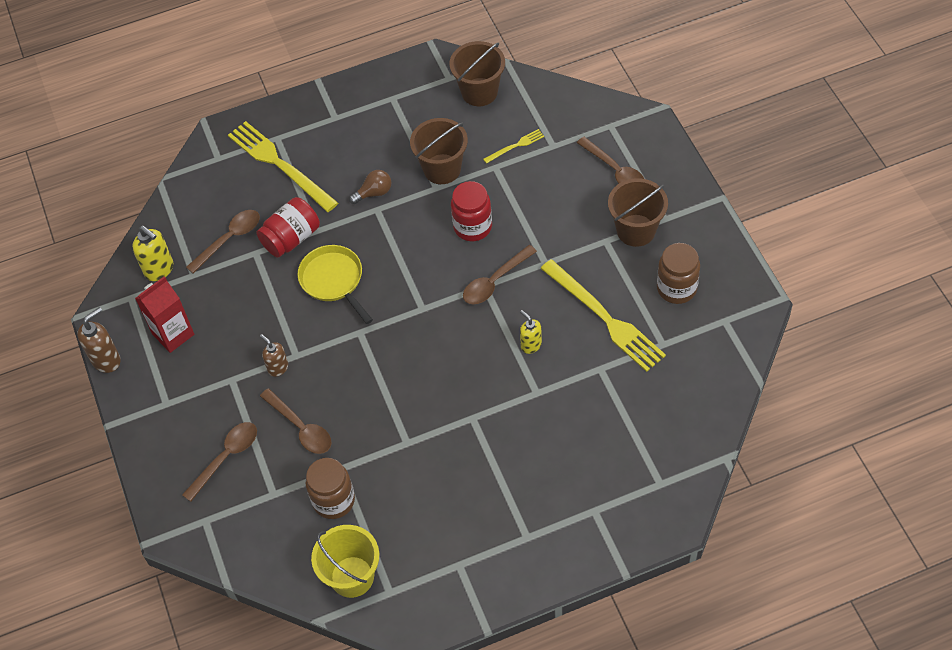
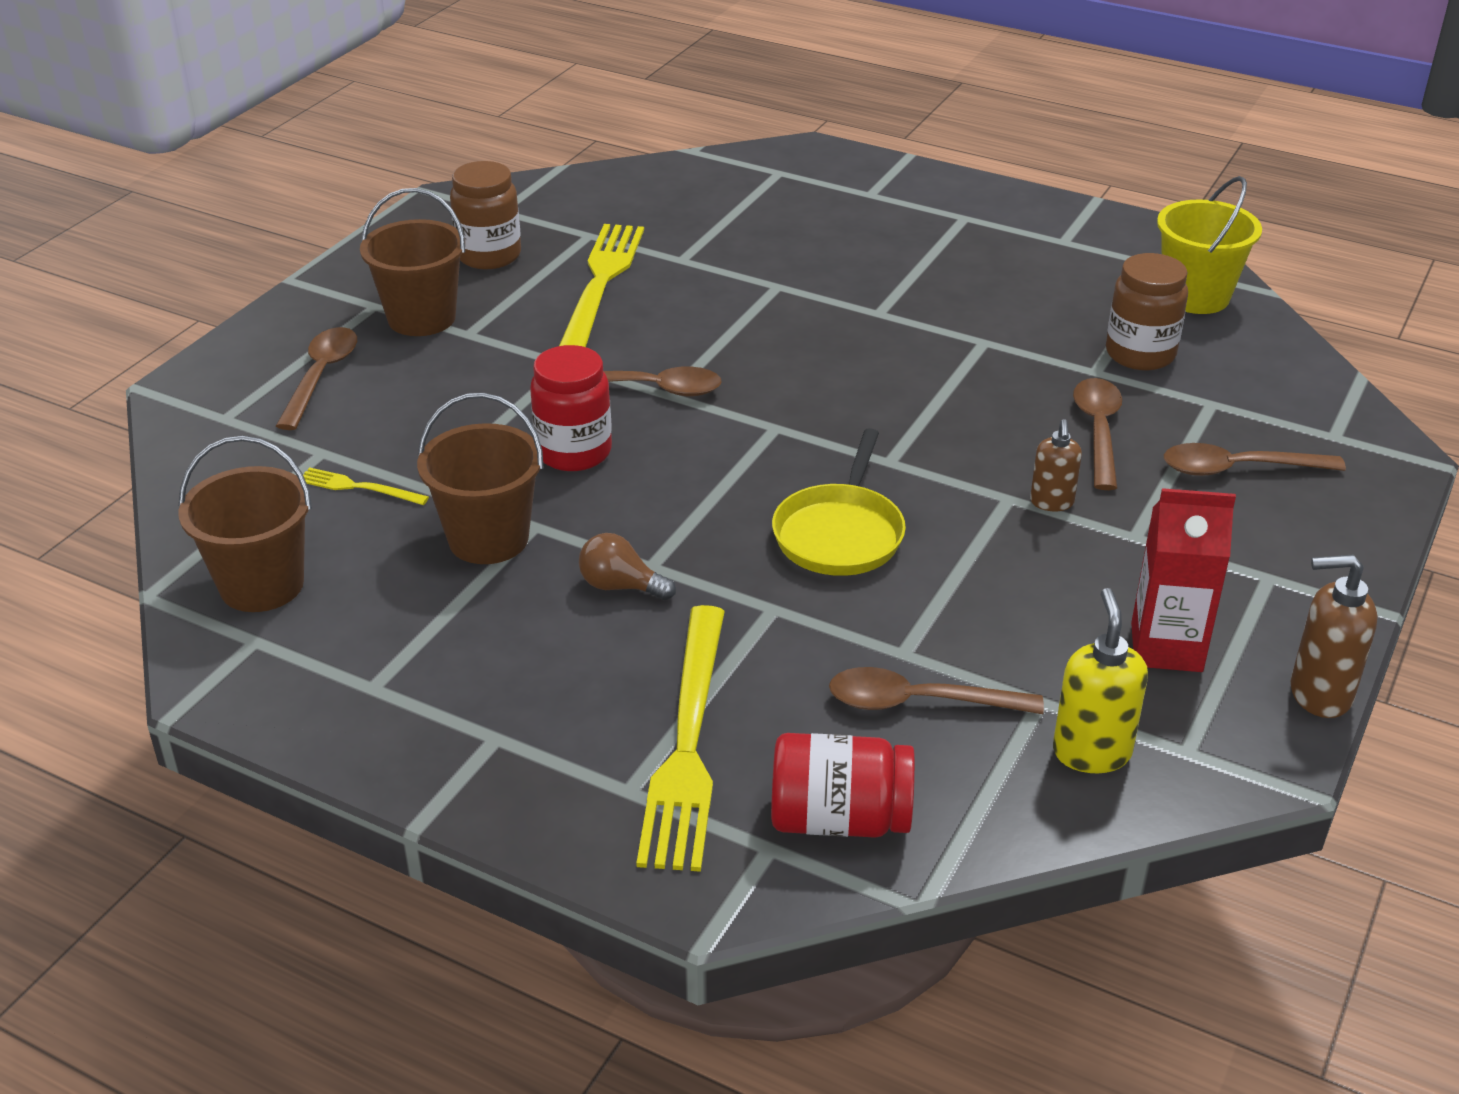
camera: 135 degrees left, 20 degrees down
(291, 238) = (823, 627): red jar -> red jar (839, 819)
(531, 345) = (714, 318): yellow soap dispenser -> none

